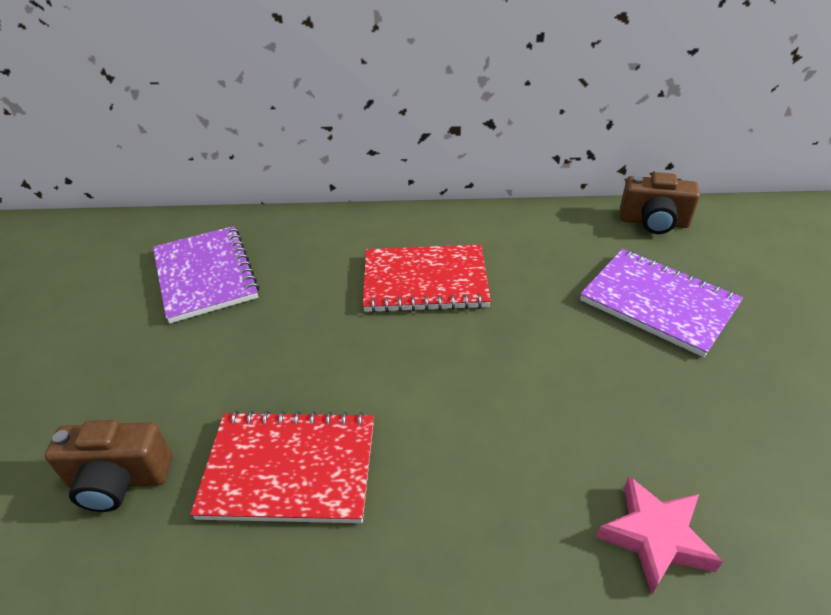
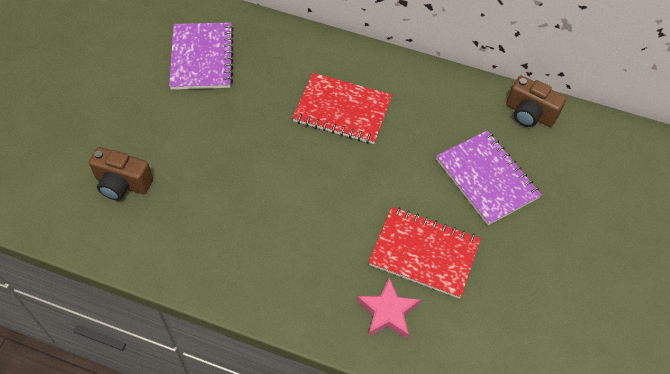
camera: 15 degrees right, 15 degrees up
(290, 468) = (213, 208): red notebook -> red notebook (424, 253)

